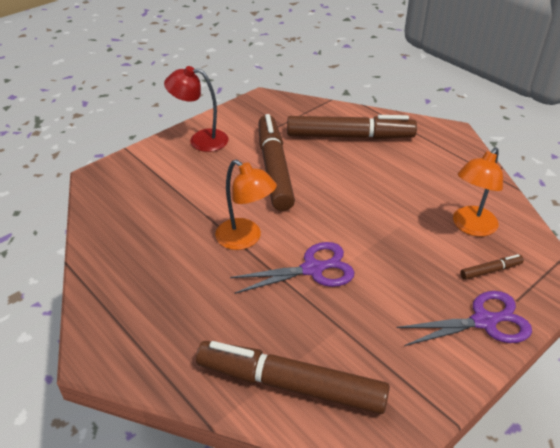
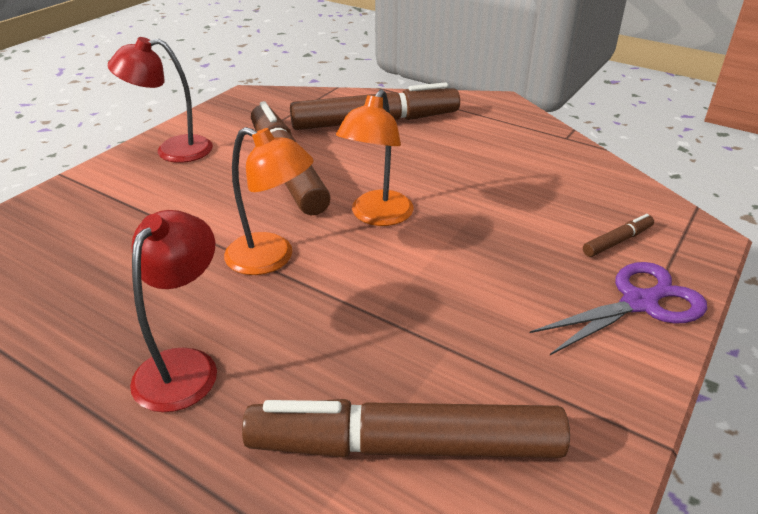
camera: 15 degrees left, 5 degrees down
(175, 304) = (184, 366): none -> red lamp
(313, 269) = (383, 280): purple scissors -> none
(470, 227) = (569, 197): orange lamp -> orange lamp (377, 216)

